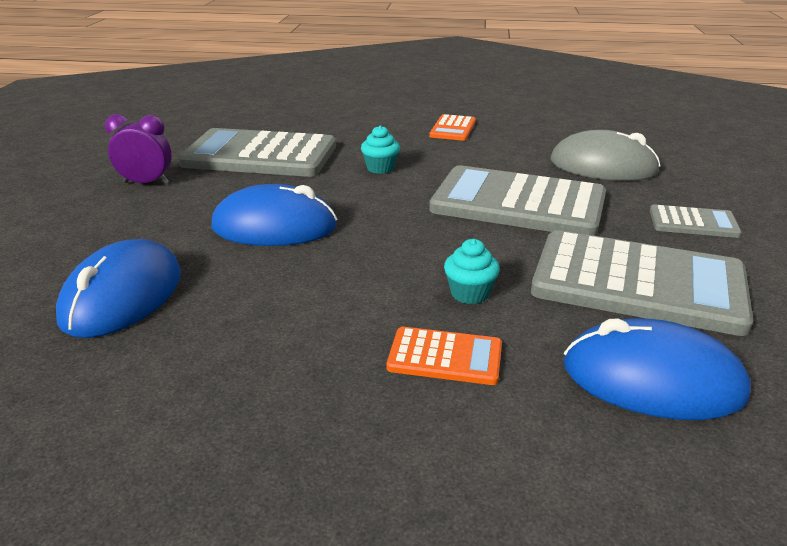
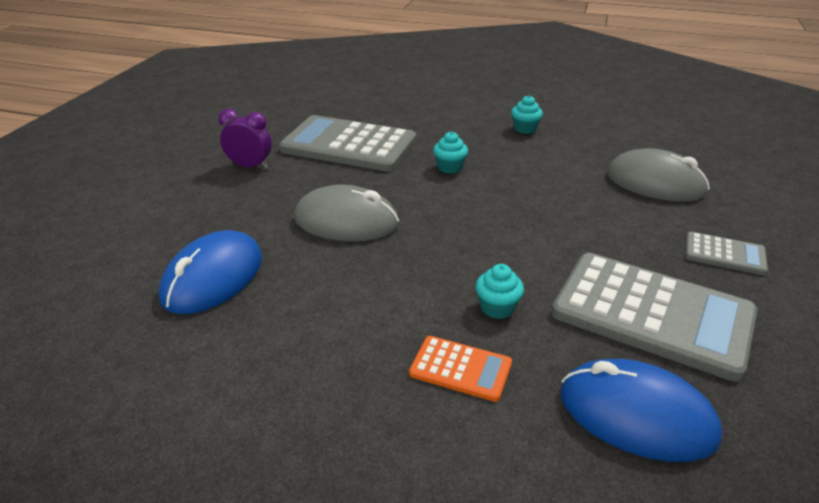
camera: 10 degrees right, 5 degrees up
(274, 227) = (346, 221): blue mouse -> grey mouse
(452, 129) = (525, 129): orange calculator -> turquoise cupcake
(518, 203) = (564, 217): grey calculator -> none

